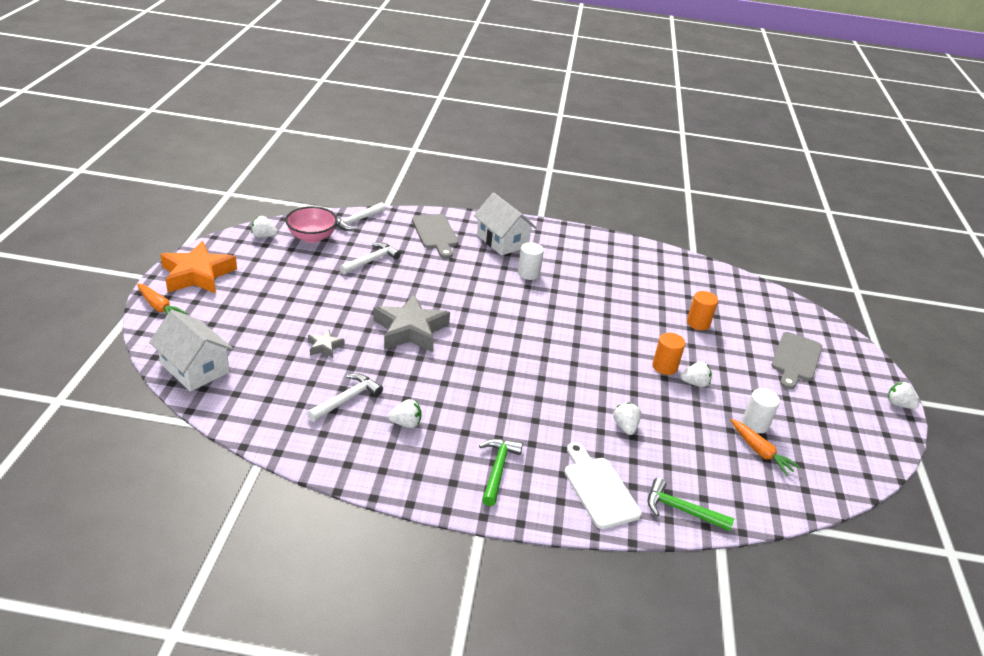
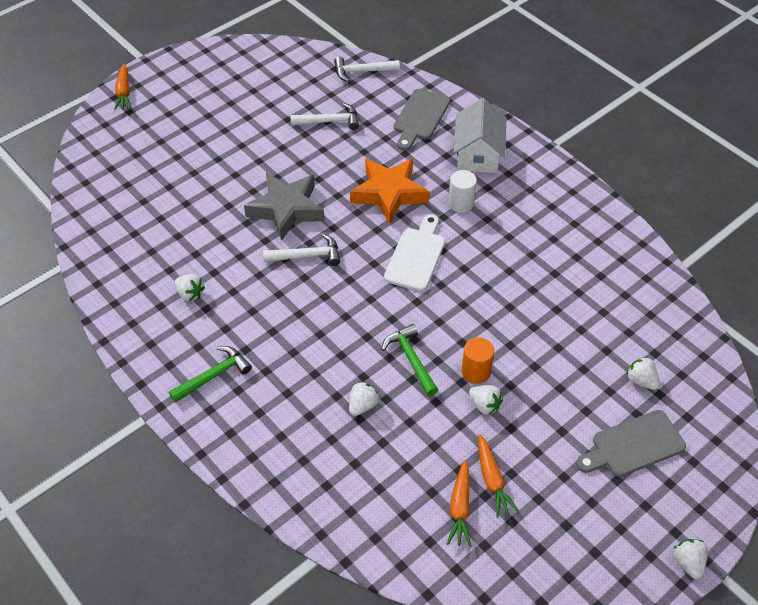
camera: 45 degrees right, 15 degrees up
(195, 368) = (96, 161): white house -> none
(198, 274) = (179, 73): orange star -> orange star (389, 193)
(264, 236) = (266, 55): white strawberry -> white strawberry (641, 381)
(312, 237) = (305, 73): pink bowl -> none
(325, 346) = (203, 190): grey star -> none
(347, 399) = (171, 247): white hammer -> white hammer (307, 255)
(599, 489) = (272, 444): white cutting board -> white cutting board (416, 256)
(681, 510) = (317, 507): green hammer -> green hammer (411, 359)
(698, 323) = (574, 347): orange cylinder -> none
(755, 424) = (492, 480): white cylinder -> orange carrot

